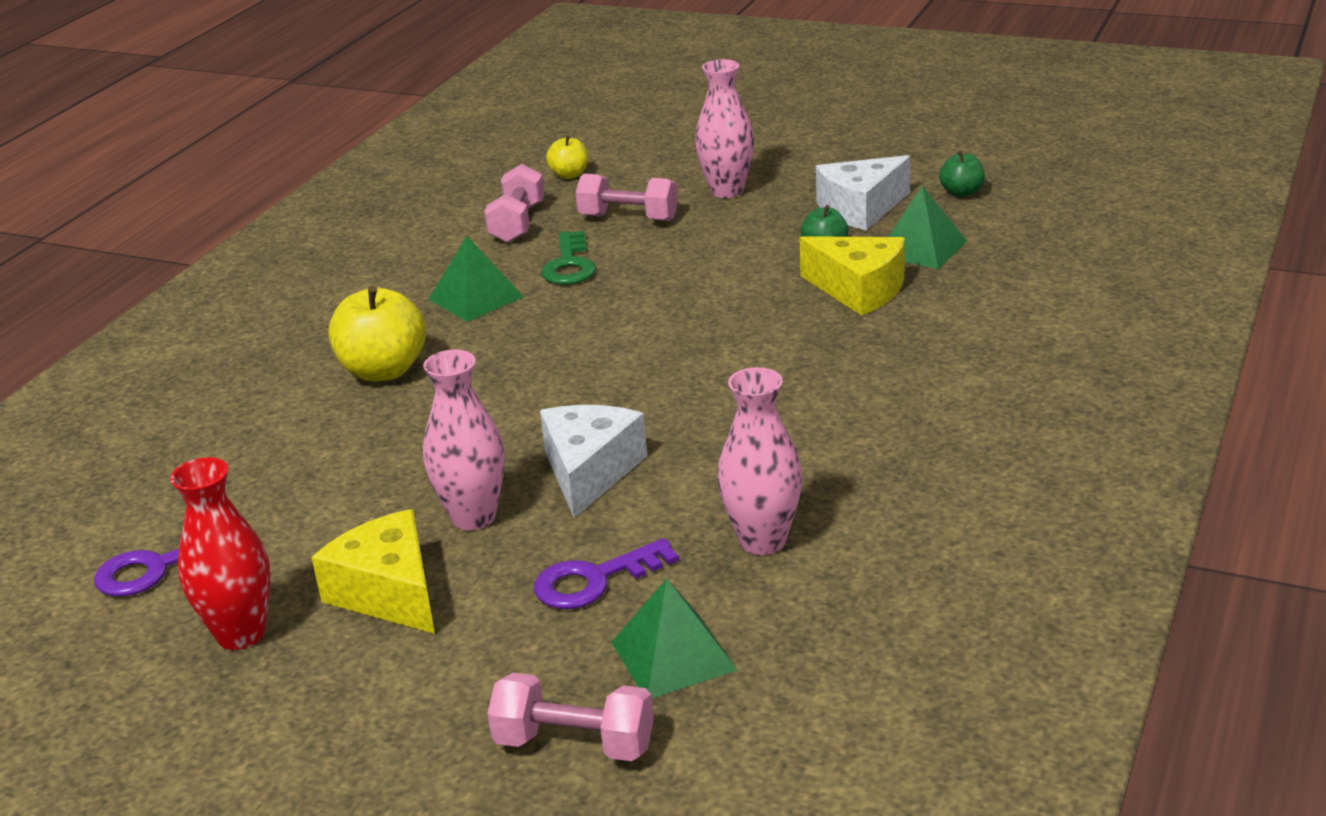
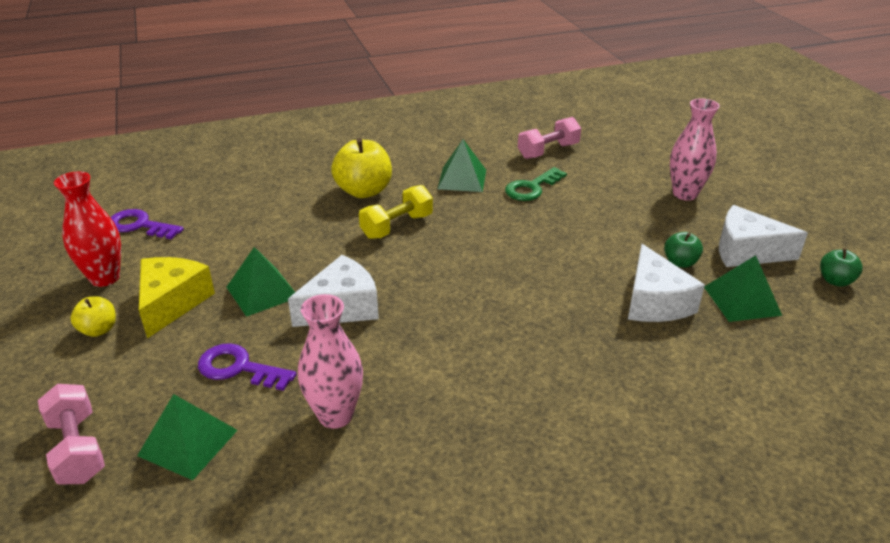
camera: 45 degrees right, 5 degrees up
(473, 517) = (262, 292): pink vase -> green pyramid
(496, 377) = (397, 226): none -> yellow dumbbell
(569, 175) = (618, 139): yellow apple -> yellow apple (99, 330)
(628, 218) = (605, 179): pink dumbbell -> none
(859, 290) = (654, 302): yellow cheese -> white cheese

